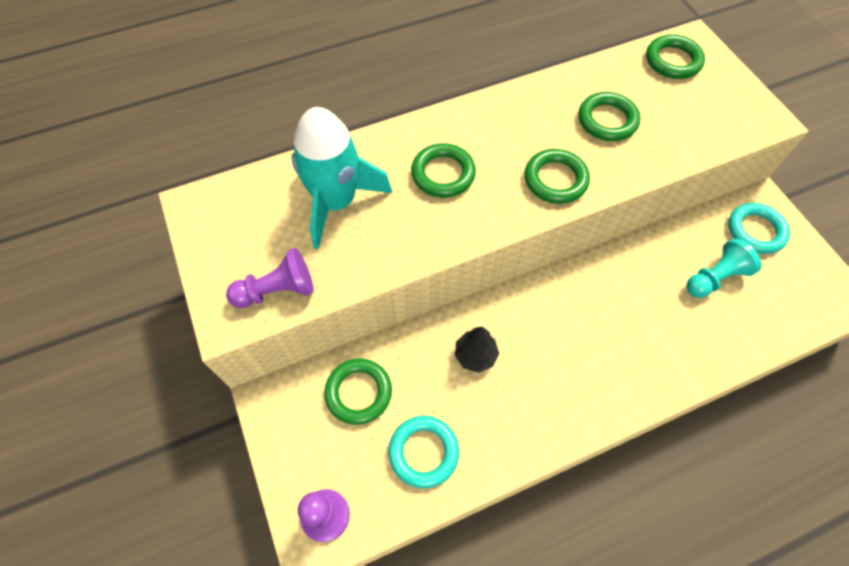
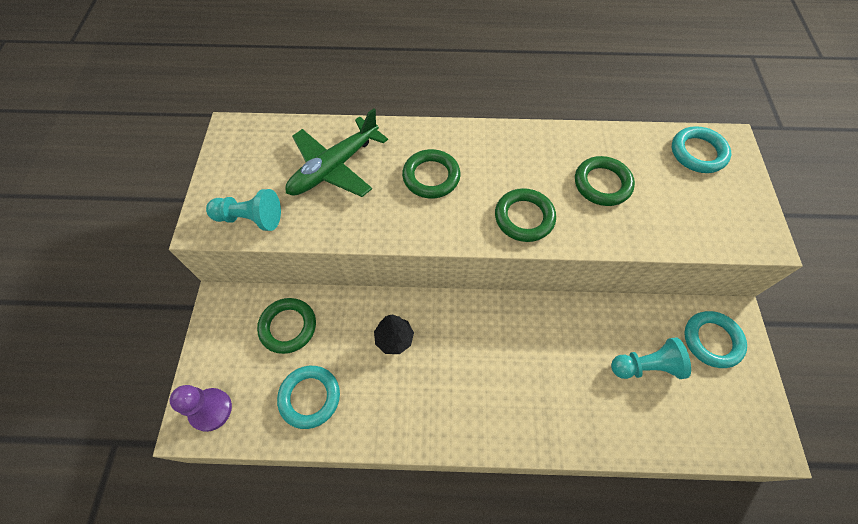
camera: 25 degrees right, 0 degrees up
(277, 290) = (250, 218): purple pawn -> turquoise pawn
(337, 202) = (334, 167): turquoise rocket -> green plane
(672, 61) = (698, 153): green ring -> turquoise ring

